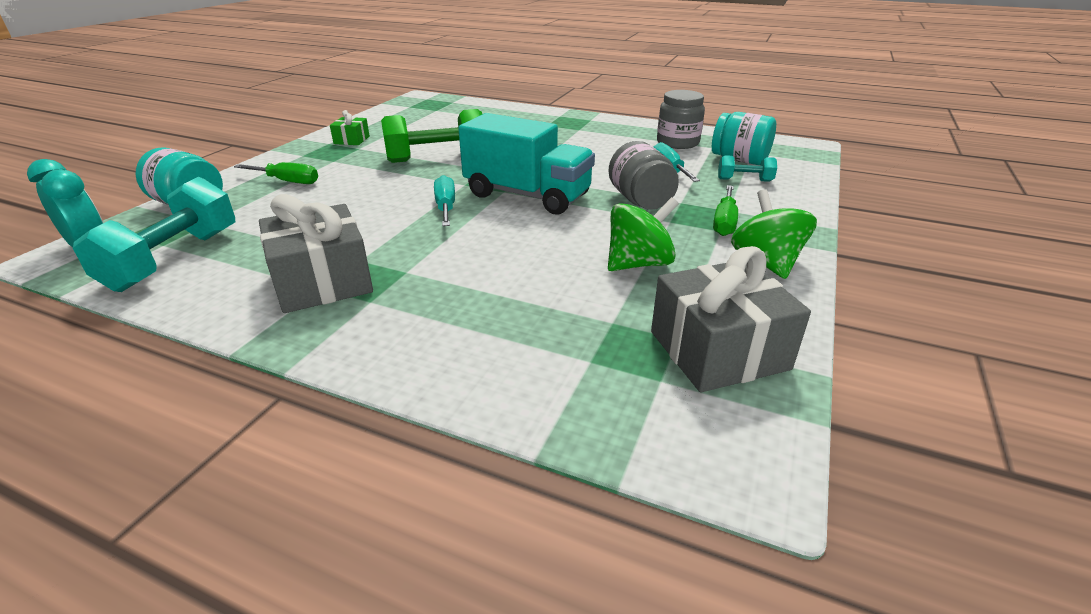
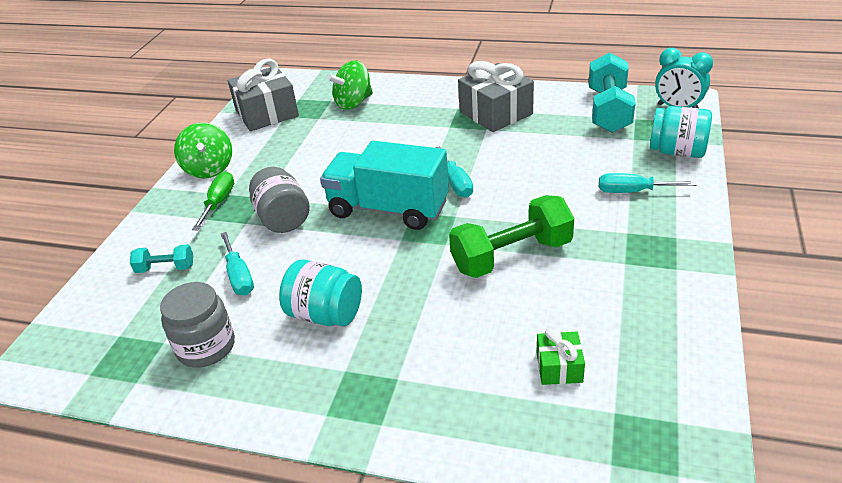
camera: 175 degrees right, 5 degrees up
(287, 181) = (633, 191): green screwdriver -> turquoise screwdriver
(352, 140) = (654, 280): green gift -> green gift (559, 367)
(638, 264) = (297, 154): green spinning top -> green spinning top (353, 103)
(739, 160) = (146, 311): turquoise jar -> turquoise jar (325, 314)

